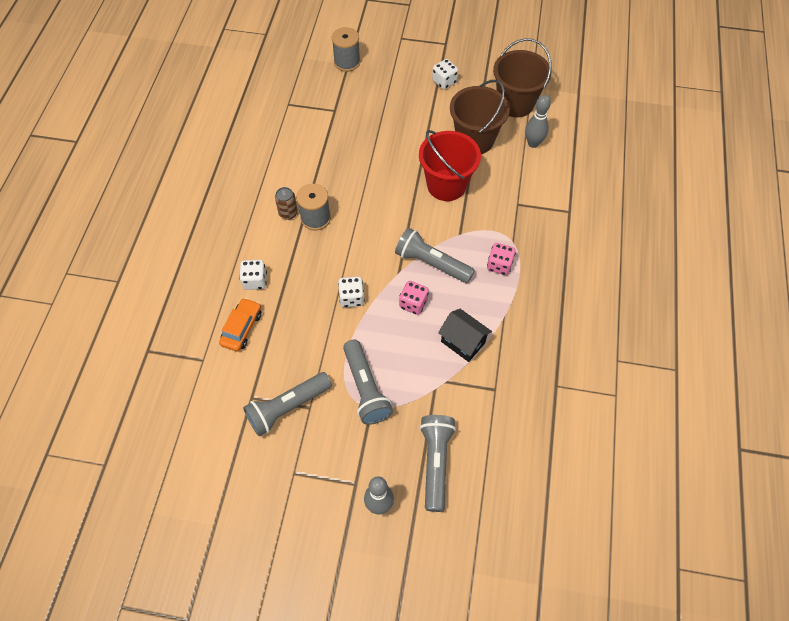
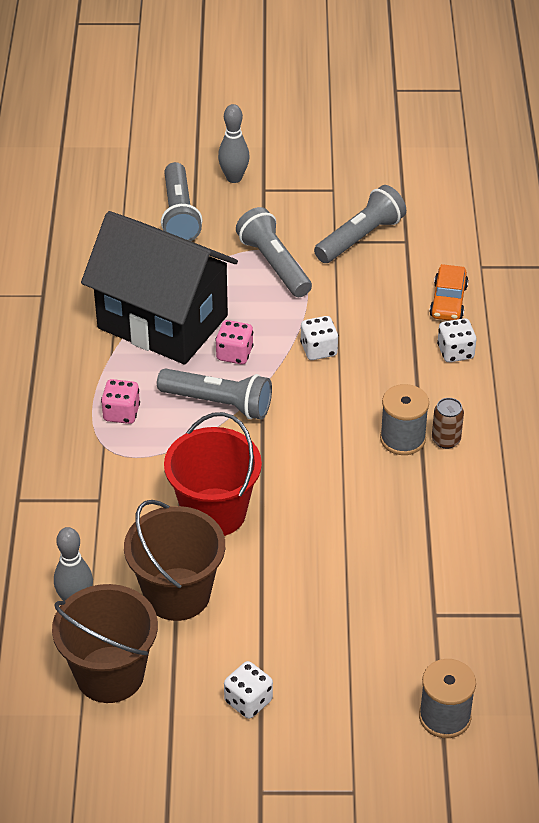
camera: 170 degrees right, 15 degrees down
(463, 342) = (162, 322): black house -> black house, size x2.27

